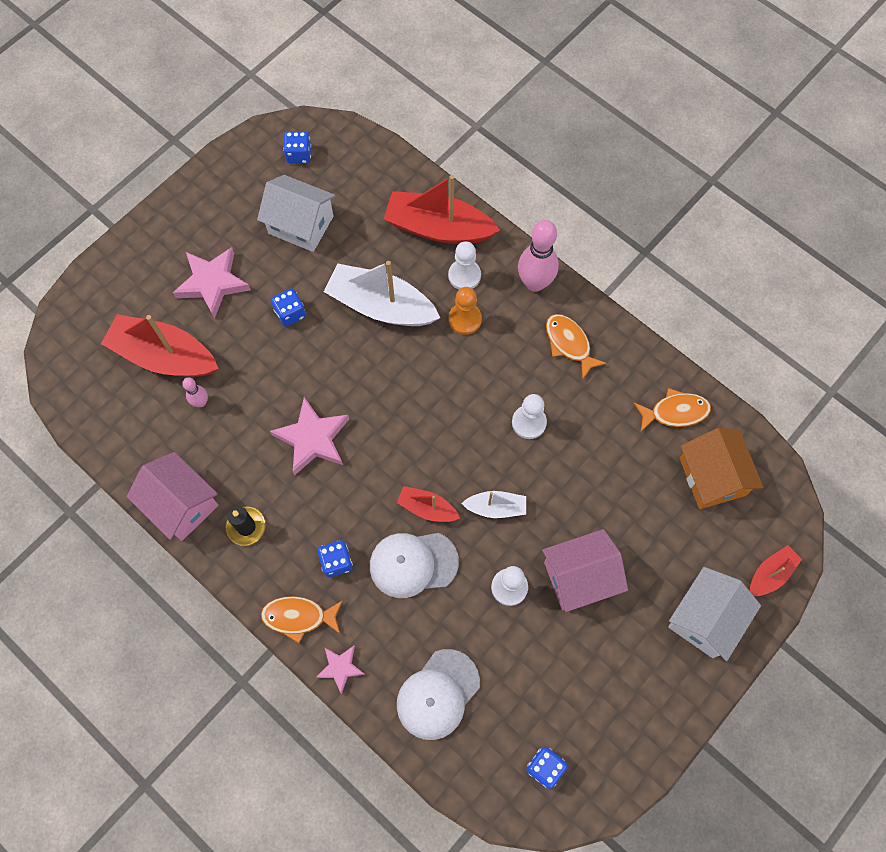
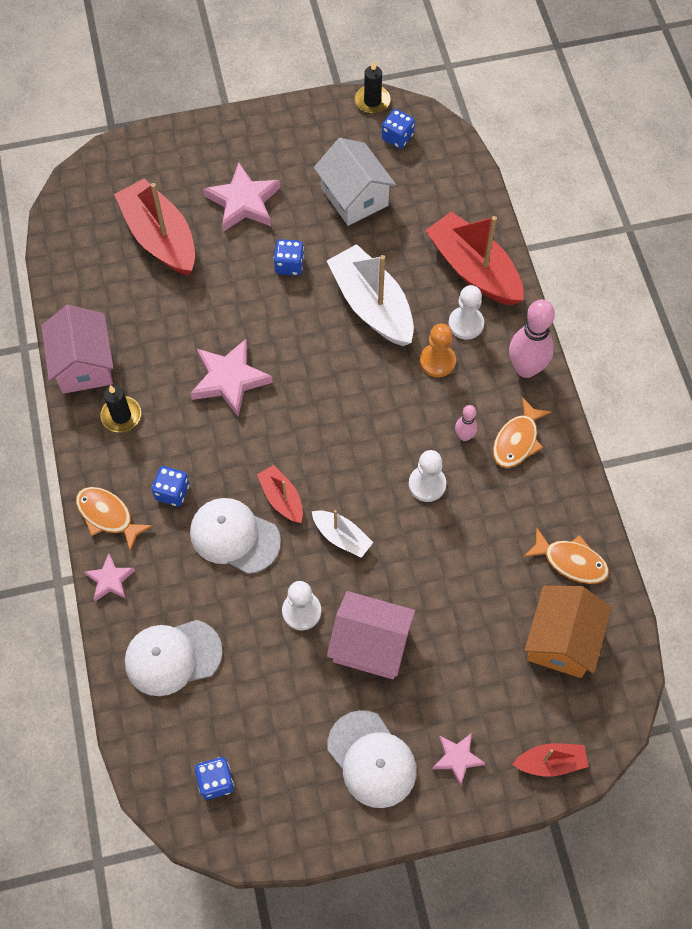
camera: 35 degrees right, 5 degrees down
(201, 402) = (161, 293): pink bowling pin -> pink bowling pin (464, 436)
(256, 136) = (372, 101): none -> black candle
(569, 344) = (517, 440): orange fish -> orange fish turned 150 degrees counterclockwise
(645, 664) = (371, 759): none -> white cap
(705, 618) = (457, 758): white house -> pink star

